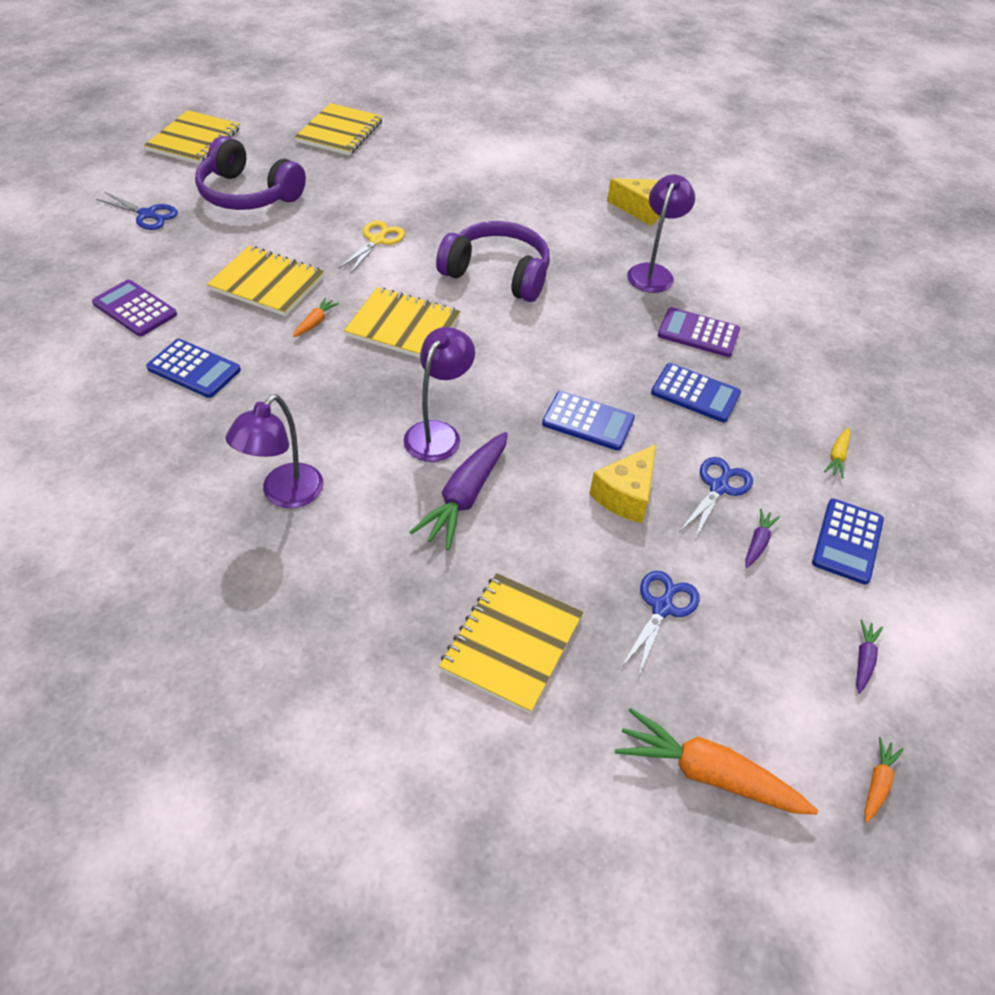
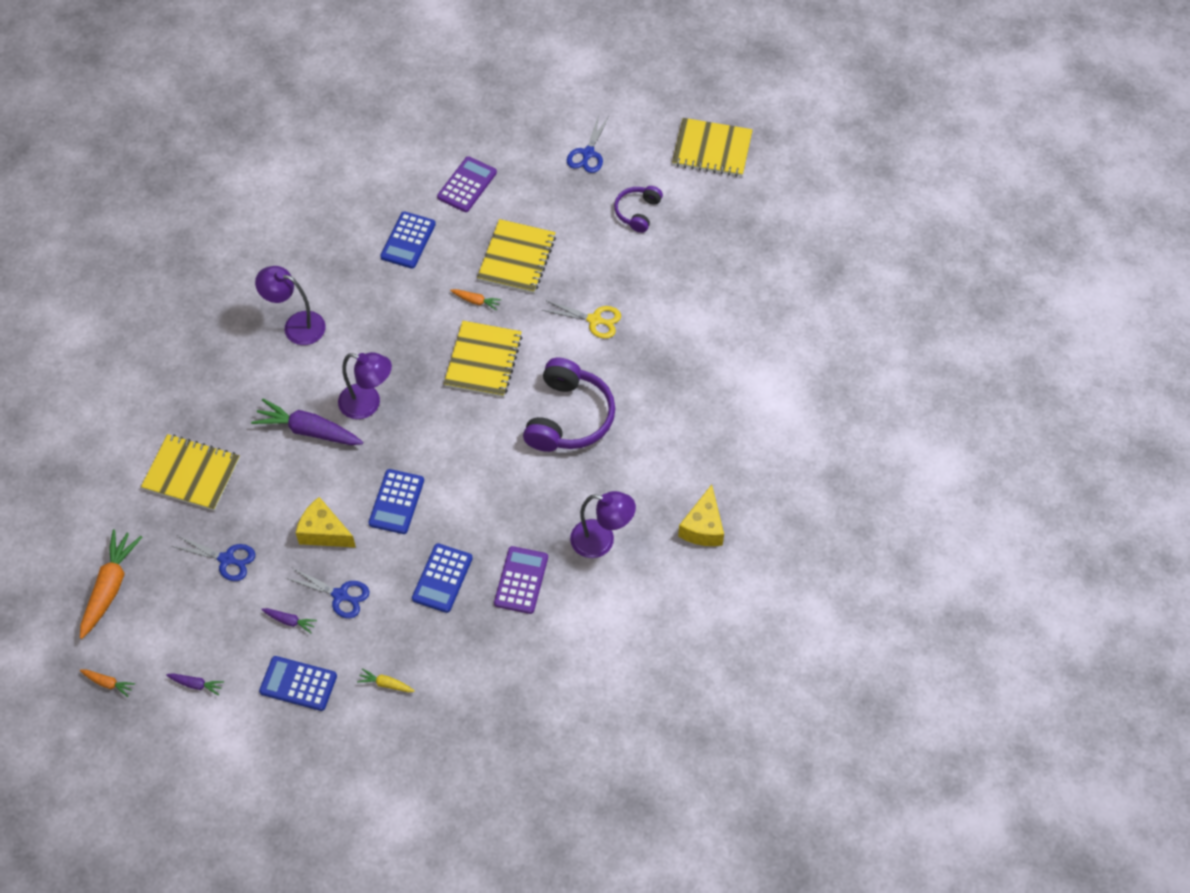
camera: 85 degrees right, 10 degrees up
(248, 194) = (637, 212): purple headphones -> purple headphones, size x0.55
(340, 132) = (764, 254): yellow notebook -> none

